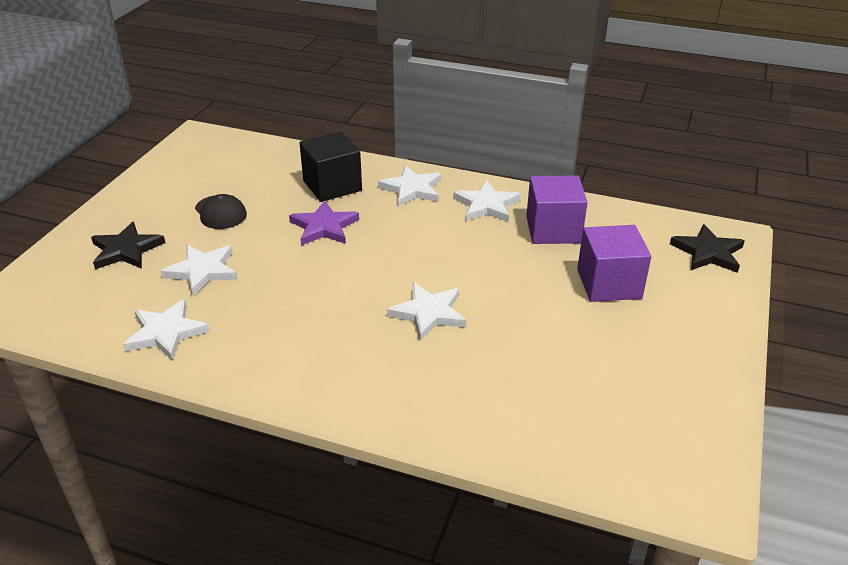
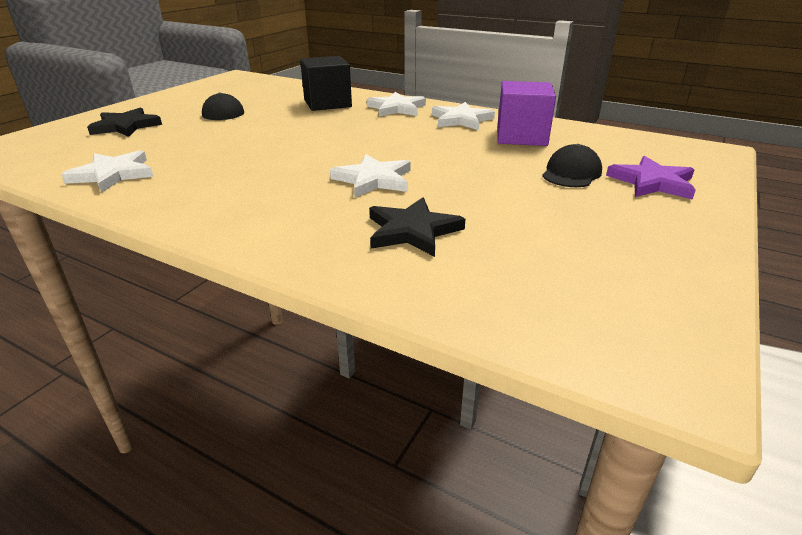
camera: 10 degrees right, 5 degrees down
(202, 271) = (179, 141): white star -> none
(324, 227) = (305, 124): purple star -> purple star (652, 182)
(609, 284) = (571, 173): purple cube -> black cap
(708, 252) = (683, 159): black star -> black star (412, 231)

